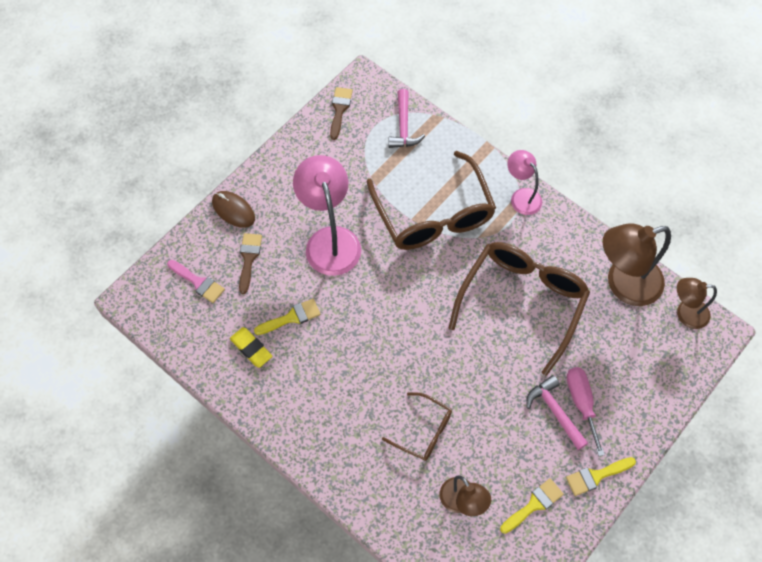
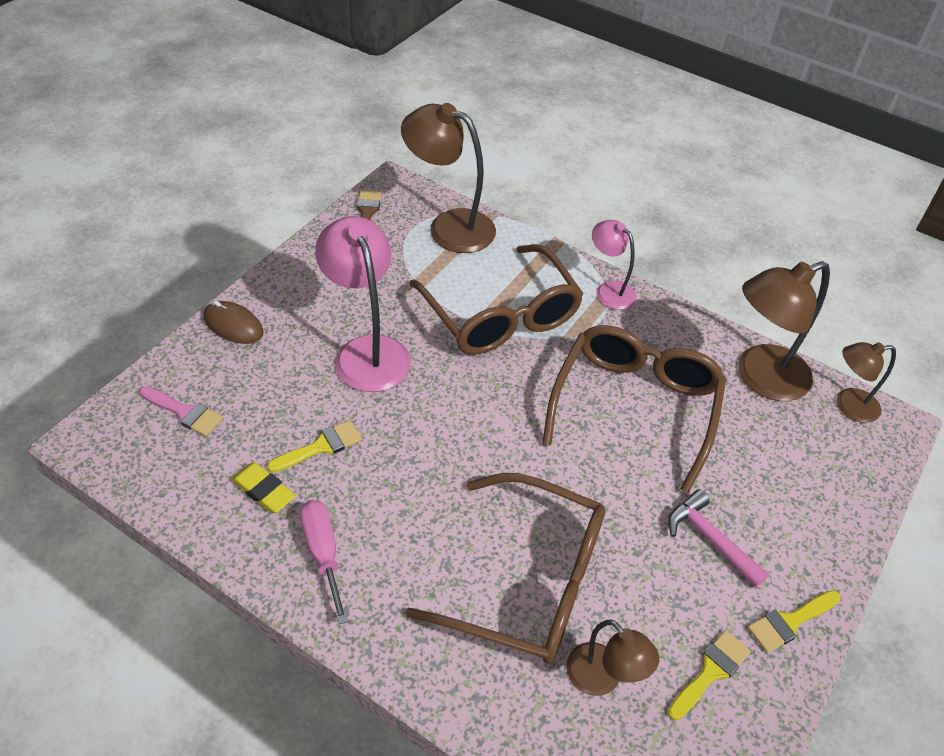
camera: 10 degrees left, 15 degrees down
(249, 258) = (256, 379): brown brush -> none
(403, 127) = (449, 226): pink hammer -> brown lamp
(424, 431) = (529, 581): brown glasses -> brown glasses, size x2.00
(581, 403) = (744, 525): pink screwdriver -> pink screwdriver (323, 553)

